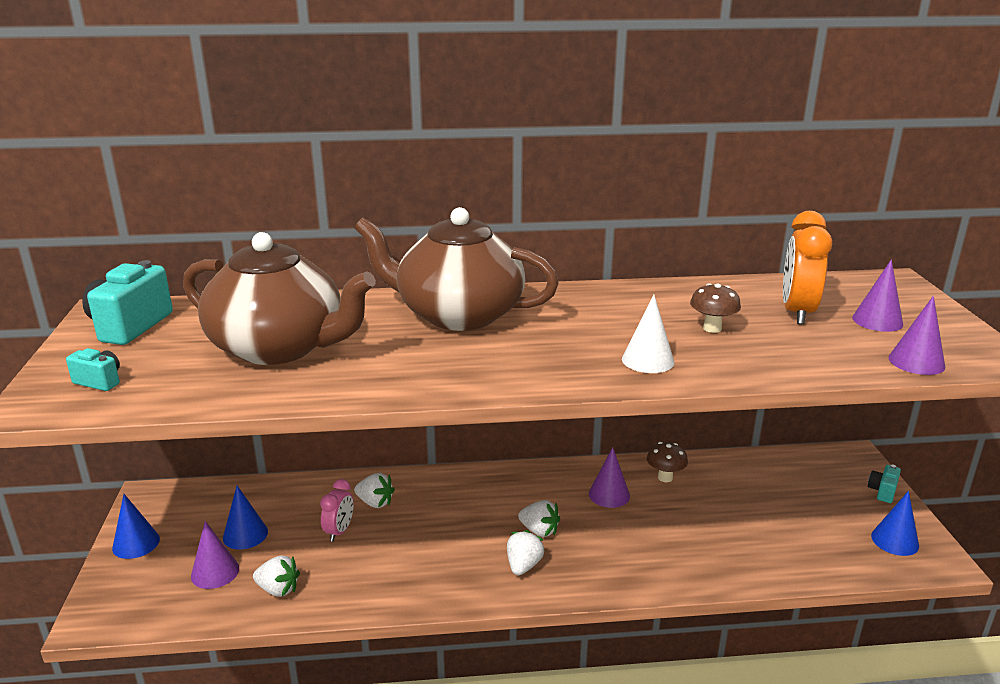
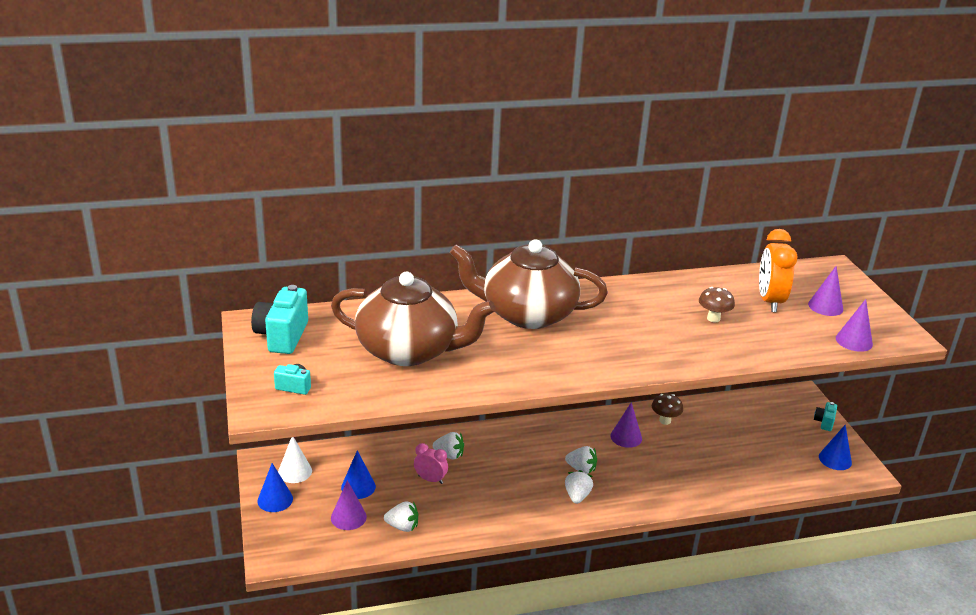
camera: 10 degrees left, 5 degrees up
(339, 531) = (430, 479): pink clock -> pink clock turned 75 degrees counterclockwise
(648, 360) = (675, 348): white cone -> white cone (295, 471)

